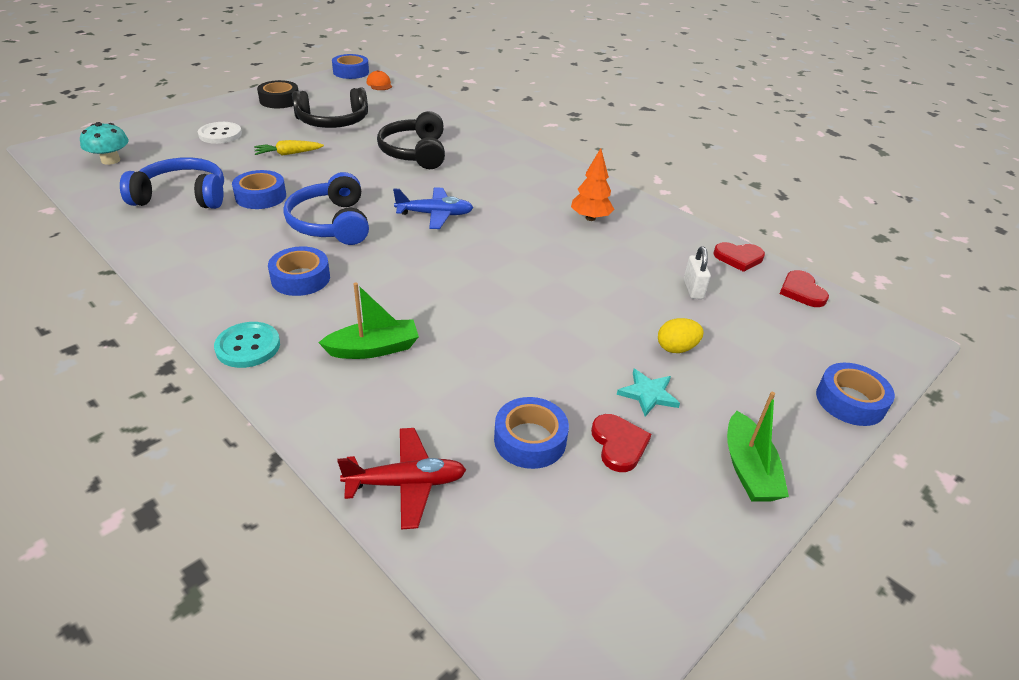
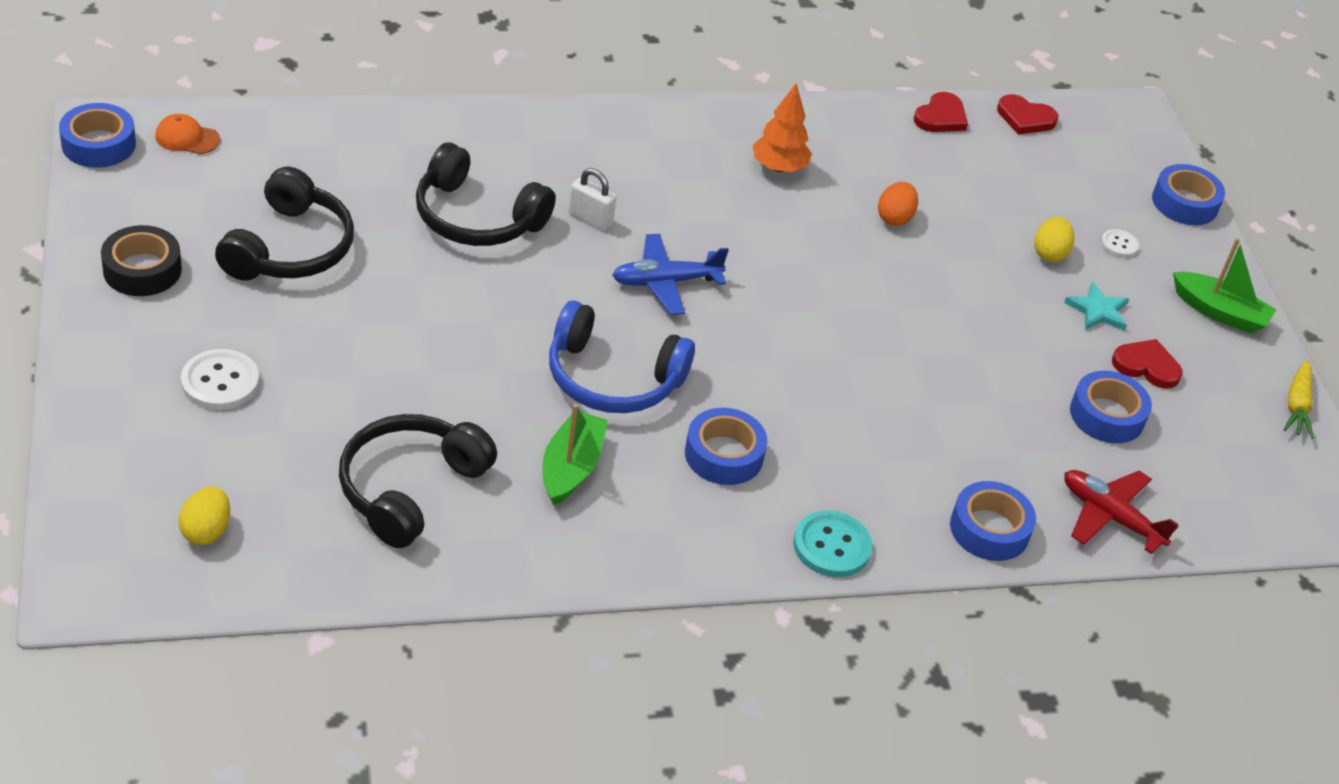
camera: 60 degrees left, 5 degrees up
(110, 160) = (206, 531): turquoise mushroom -> yellow egg
(182, 196) = (409, 488): blue headphones -> black headphones
(261, 196) = (479, 413): blue tape -> blue tape (989, 529)
(288, 154) = (364, 337): yellow carrot -> yellow carrot (1297, 406)
(374, 349) = (904, 454): green boat -> green boat (571, 467)
(406, 483) = (1110, 517): red plane -> red plane turned 75 degrees counterclockwise
(435, 215) = (665, 282): blue plane -> blue plane turned 135 degrees counterclockwise
(609, 271) = (894, 218): none -> orange egg
(693, 289) = (969, 183): white padlock -> white padlock (590, 218)
(741, 380) = (1119, 244): none -> white button

